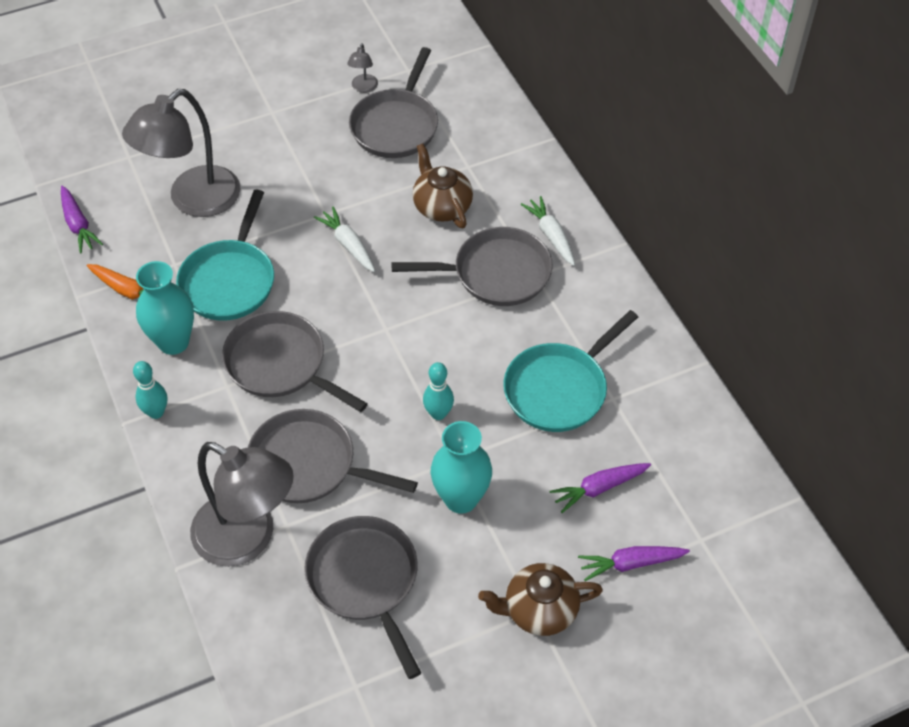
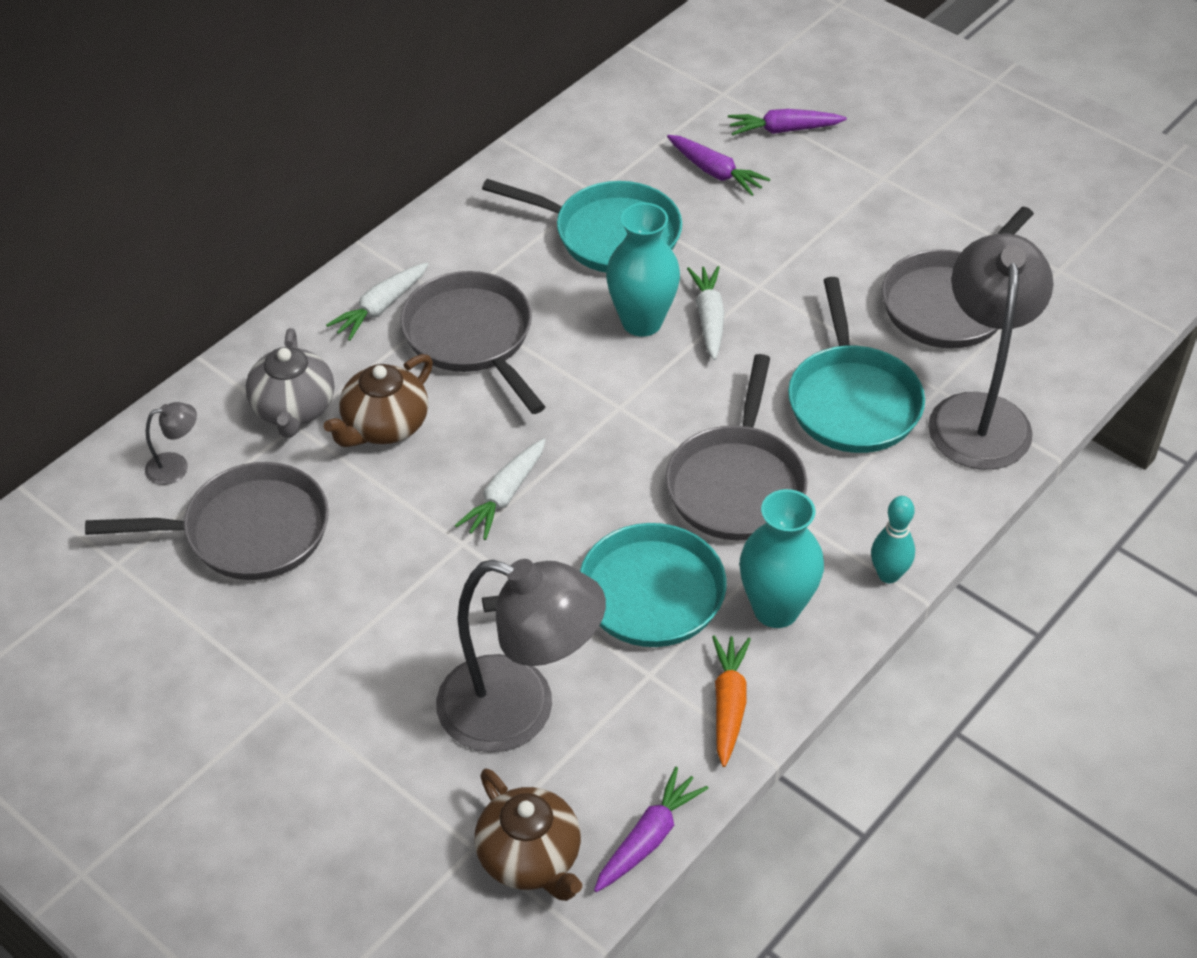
camera: 115 degrees left, 5 degrees down
(309, 464) = (852, 401): grey pan -> turquoise pan
(363, 88) = (180, 602): grey lamp -> grey lamp (176, 466)
(438, 414) = (709, 318): turquoise bowling pin -> white carrot
(461, 499) = (802, 265): turquoise vase -> turquoise vase (642, 322)
(482, 169) = (293, 409): none -> grey teapot
(539, 610) = (880, 174): brown teapot -> brown teapot (530, 858)
(631, 564) = (784, 130): purple carrot -> purple carrot turned 120 degrees clockwise

